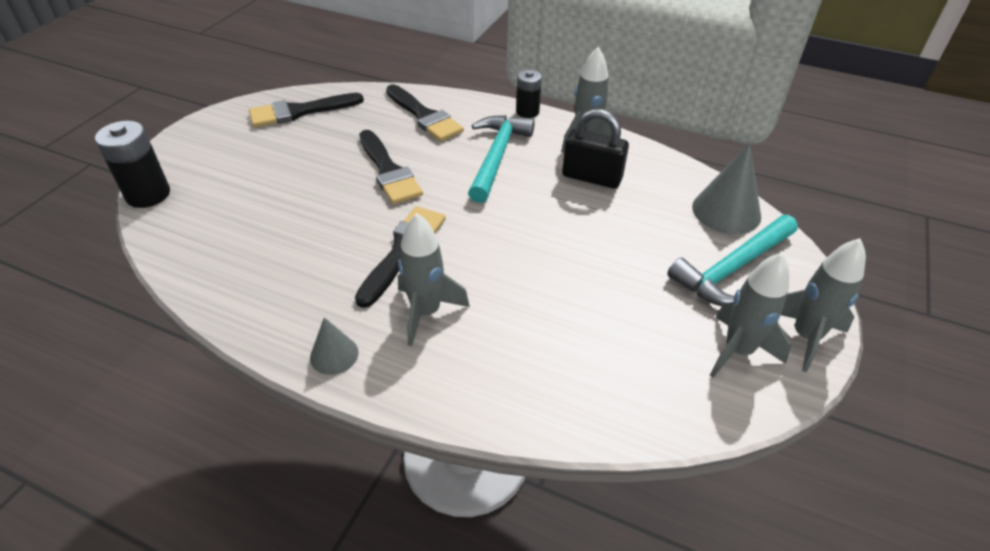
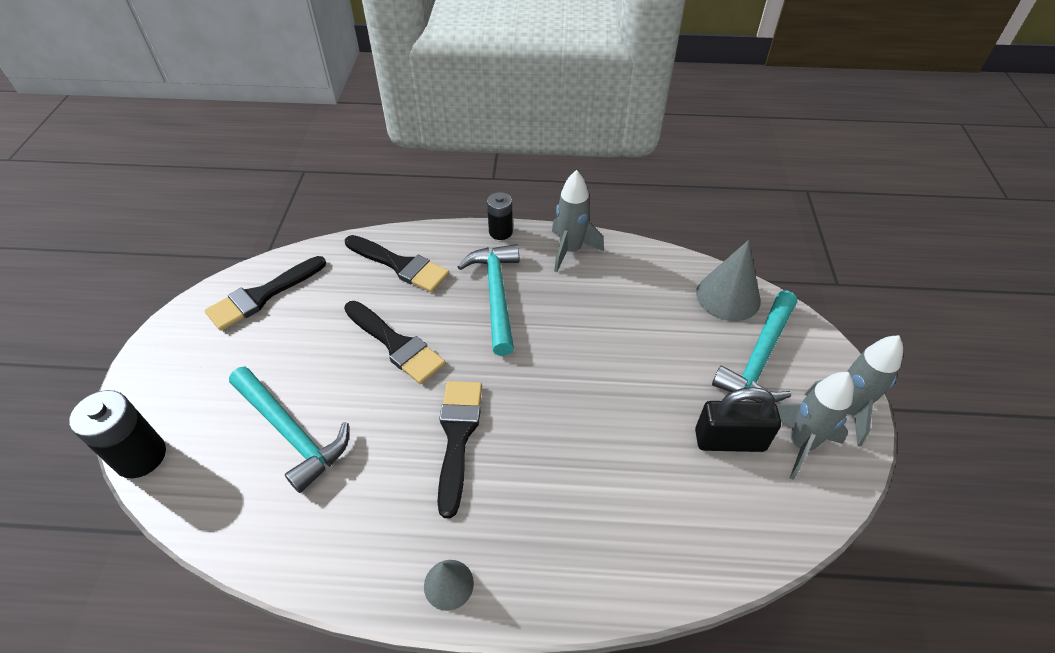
camera: 20 degrees left, 5 degrees up
(268, 210) = (291, 432): none -> turquoise hammer
(426, 312) = (514, 501): grey rocket -> none
(592, 177) = (596, 293): black padlock -> black padlock (729, 440)

